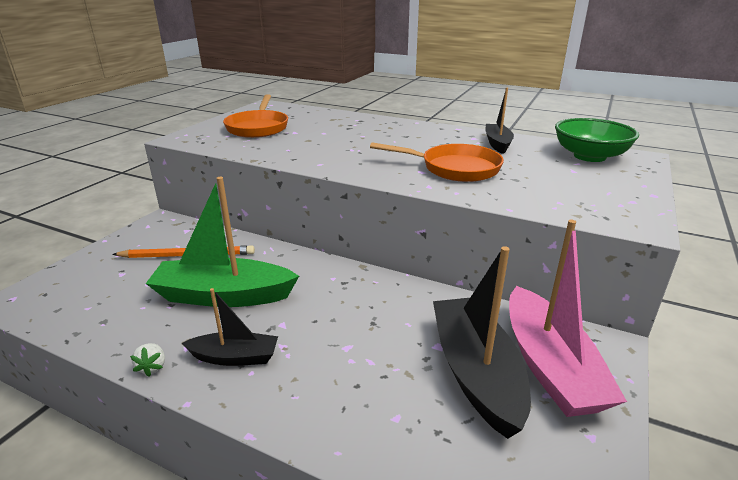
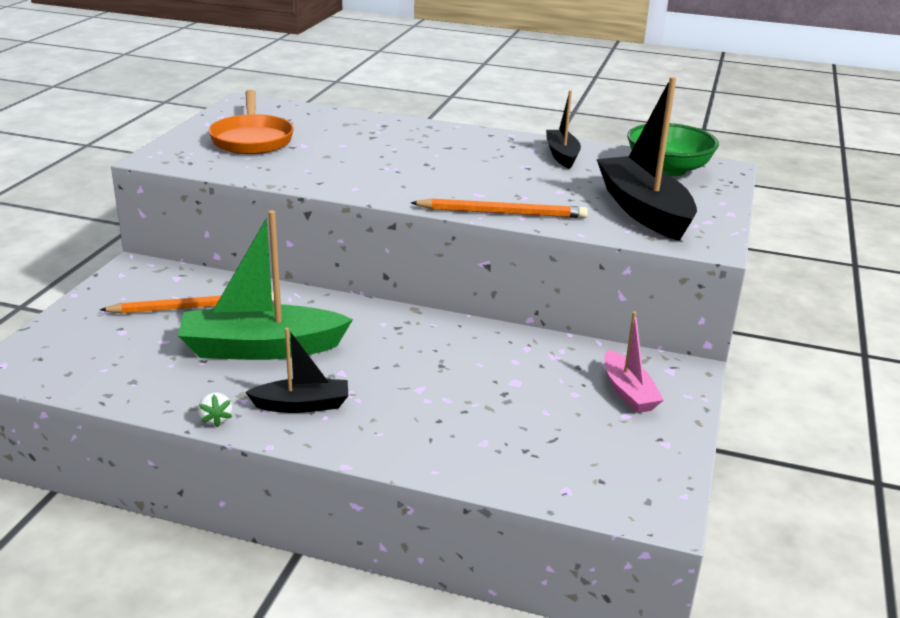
camera: 10 degrees left, 0 degrees up
(439, 187) = (502, 213): none -> orange pencil
(455, 168) = (516, 189): orange pan -> none
(476, 373) = (556, 402): black boat -> black boat (644, 210)
(549, 366) = (628, 392): pink boat -> pink boat, size x0.55

